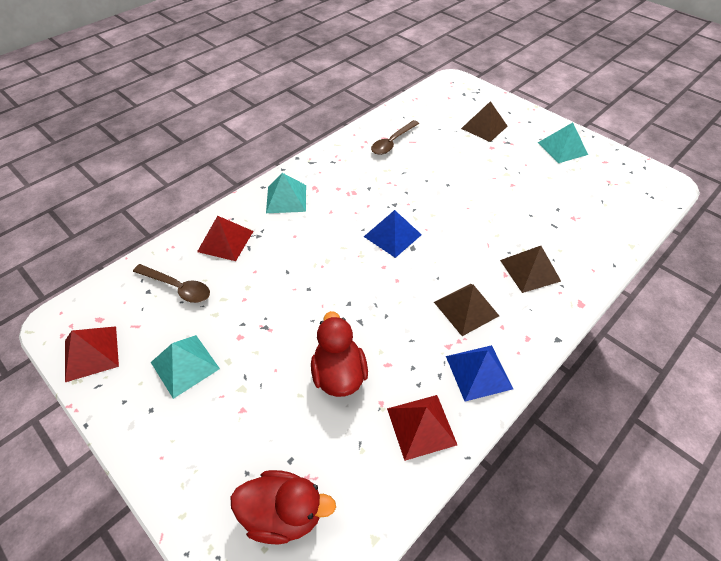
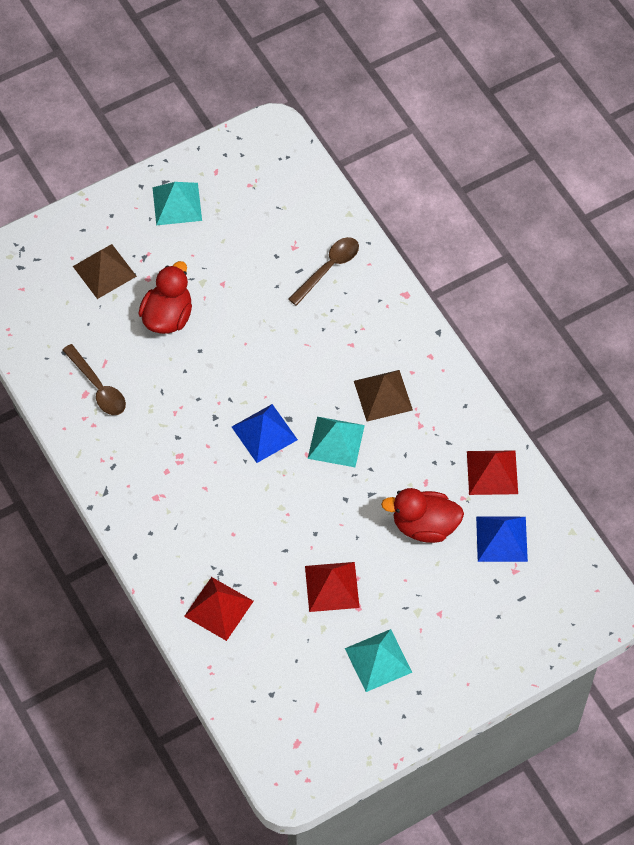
camera: 75 degrees left, 10 degrees up
(91, 353) = (339, 748): red pyramid -> red pyramid (332, 586)
(177, 287) = (275, 663): brown spoon -> brown spoon (328, 268)
(283, 513) = (538, 592): red duck -> red duck (168, 316)
(286, 199) = (166, 532): turquoise pyramid -> turquoise pyramid (336, 441)
(478, 372) = (453, 410): blue pyramid -> blue pyramid (501, 539)
(530, 270) = (352, 320): brown pyramid -> none

